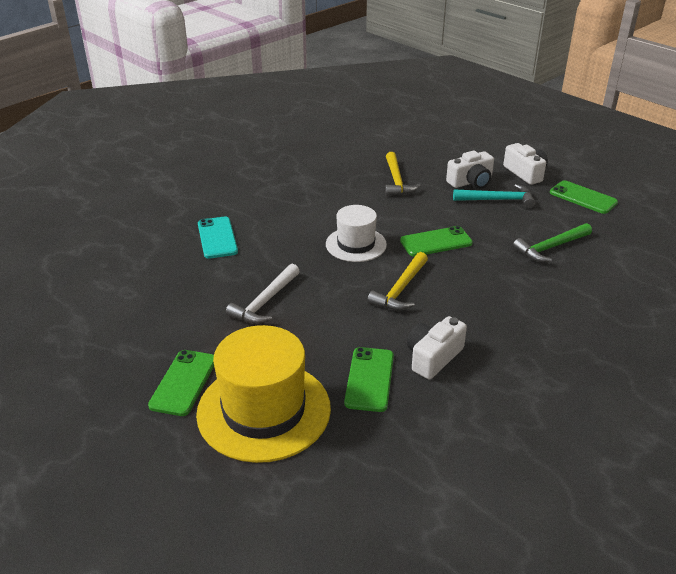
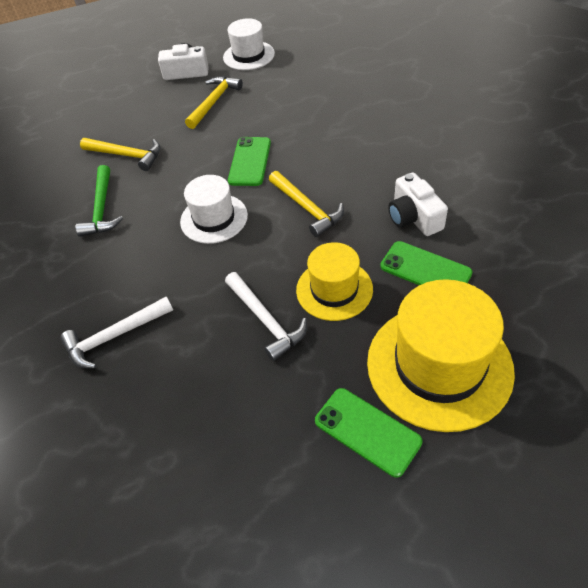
camera: 60 degrees left, 15 degrees up
(217, 238) = (114, 336): turquoise phone -> white hammer
(315, 329) = (334, 289): none -> yellow hat
(471, 182) = (171, 108): white camera -> none
(498, 200) = (214, 102): turquoise hammer -> yellow hammer
(550, 247) = (305, 98): green hammer -> green hammer (101, 209)
(583, 197) = (249, 55): green phone -> white hat

